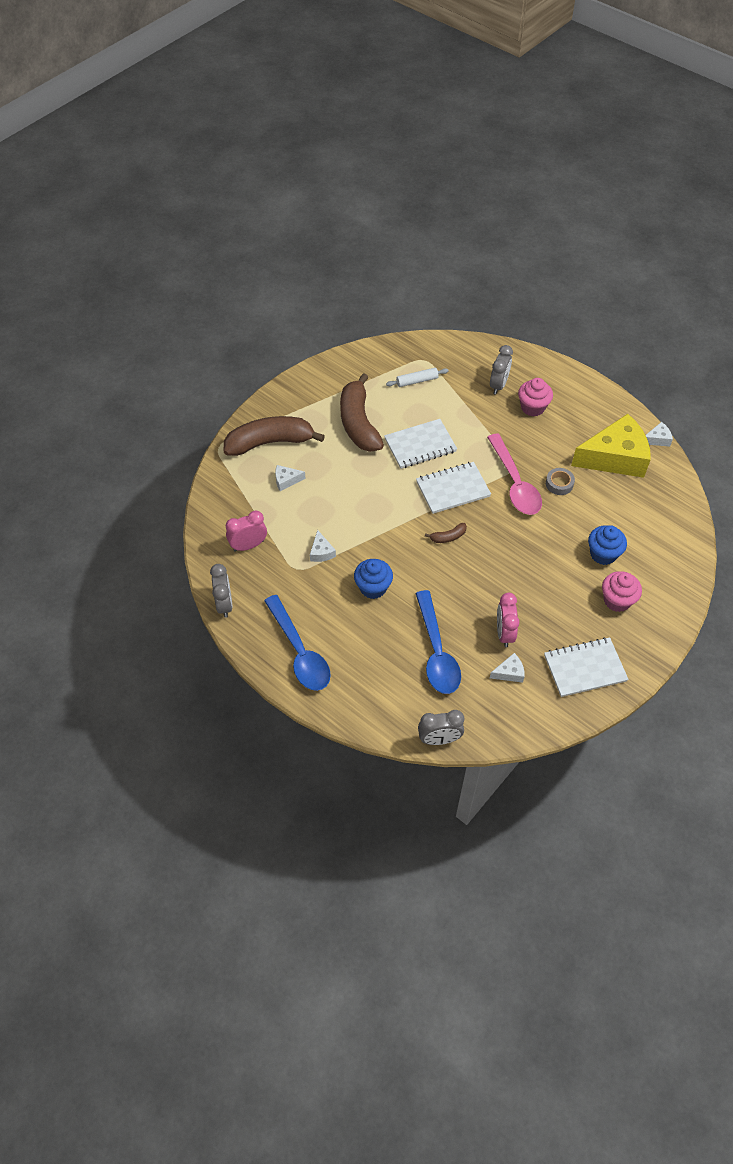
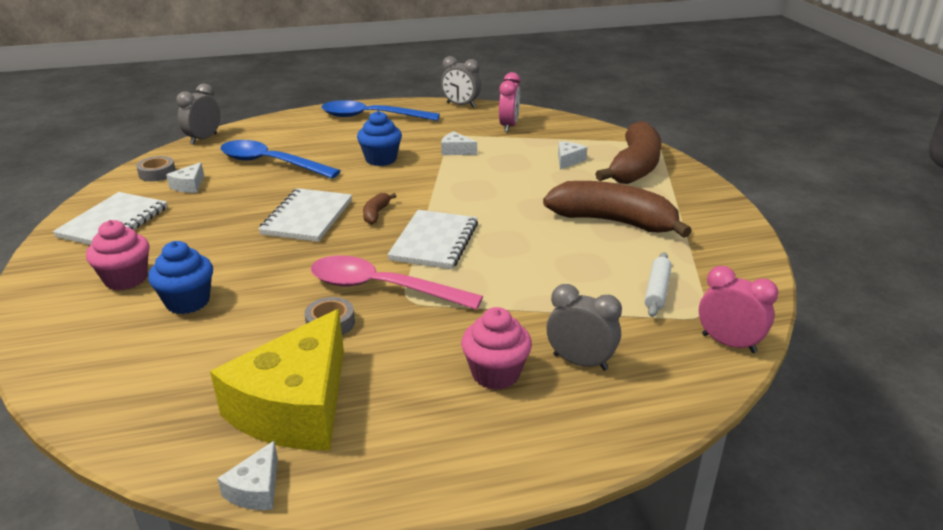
camera: 125 degrees right, 25 degrees down
(420, 445) = (530, 247): white notebook -> white notebook (307, 217)
(498, 385) = (580, 362): grey clock -> grey clock turned 150 degrees clockwise
(504, 633) = (225, 199): pink clock -> pink clock (728, 343)
(513, 712) = (157, 173): none -> grey tape

